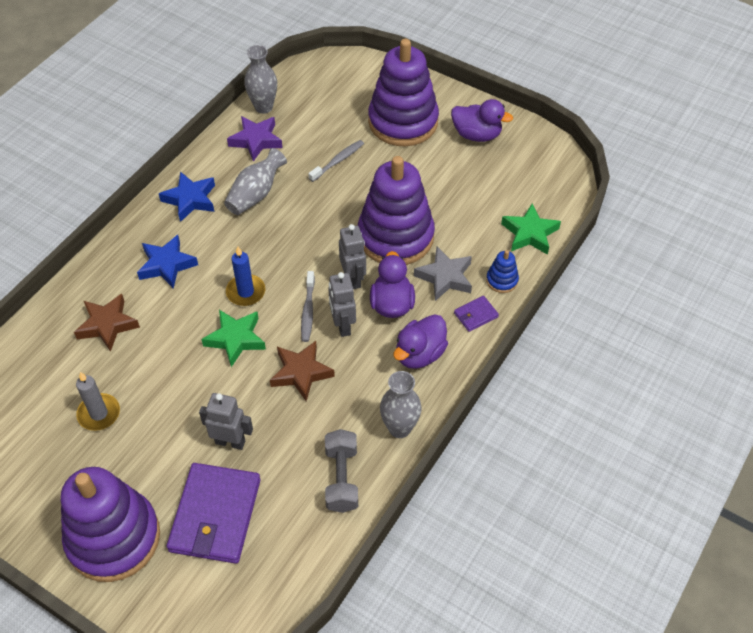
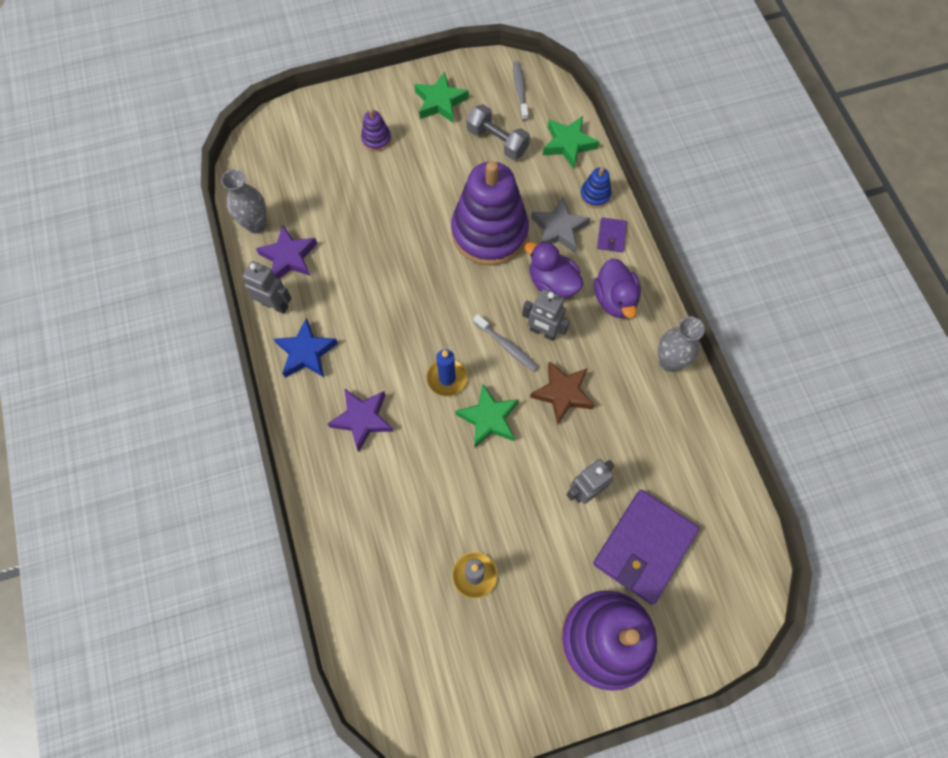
camera: 50 degrees left, 15 degrees up
(107, 325) = (386, 509): brown star -> none
(167, 265) = (362, 419): blue star -> purple star
(215, 515) = (644, 547): purple wallet -> purple wallet turned 75 degrees clockwise
(255, 194) = (349, 299): grey vase -> none
(338, 161) = (372, 214): grey toothbrush -> grey toothbrush (520, 90)
(341, 478) = (681, 433): grey dumbbell -> grey dumbbell (497, 141)
(353, 279) = (504, 291): grey robot -> grey robot (275, 305)
(403, 122) = (376, 139): purple stacking toy -> purple stacking toy, size x0.41
(476, 135) = (440, 102): purple duck -> green star

